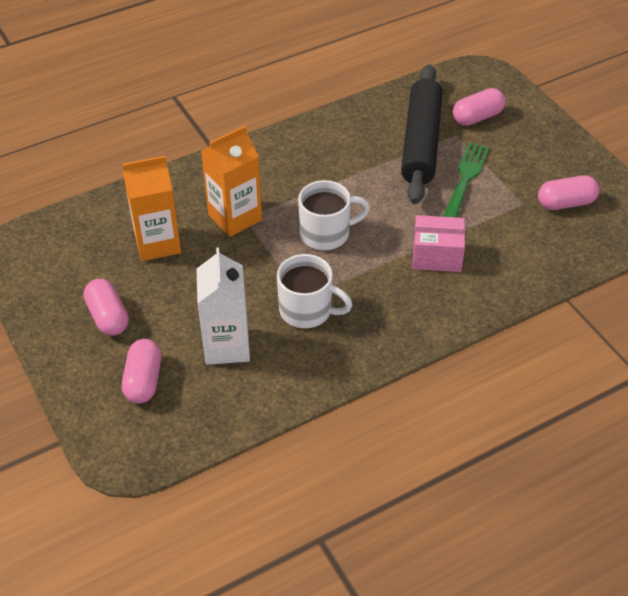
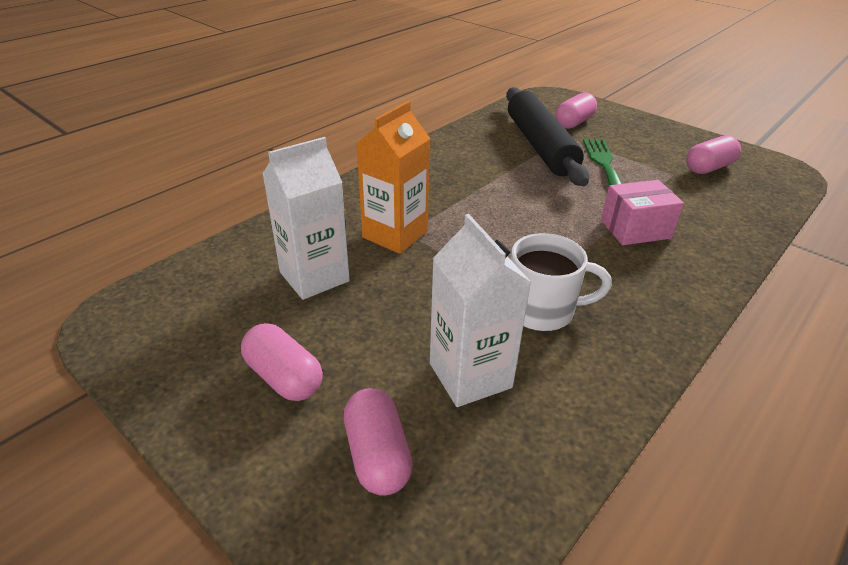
camera: 20 degrees left, 10 degrees down
(157, 243) = (314, 277): orange carton -> white carton
(326, 234) = (506, 231): white mug -> none

